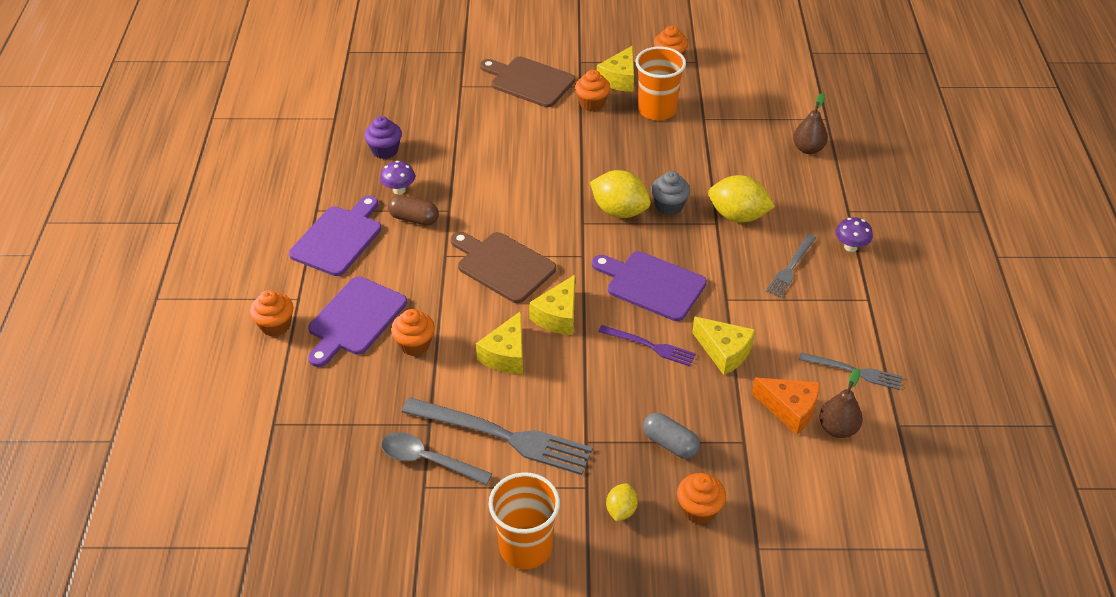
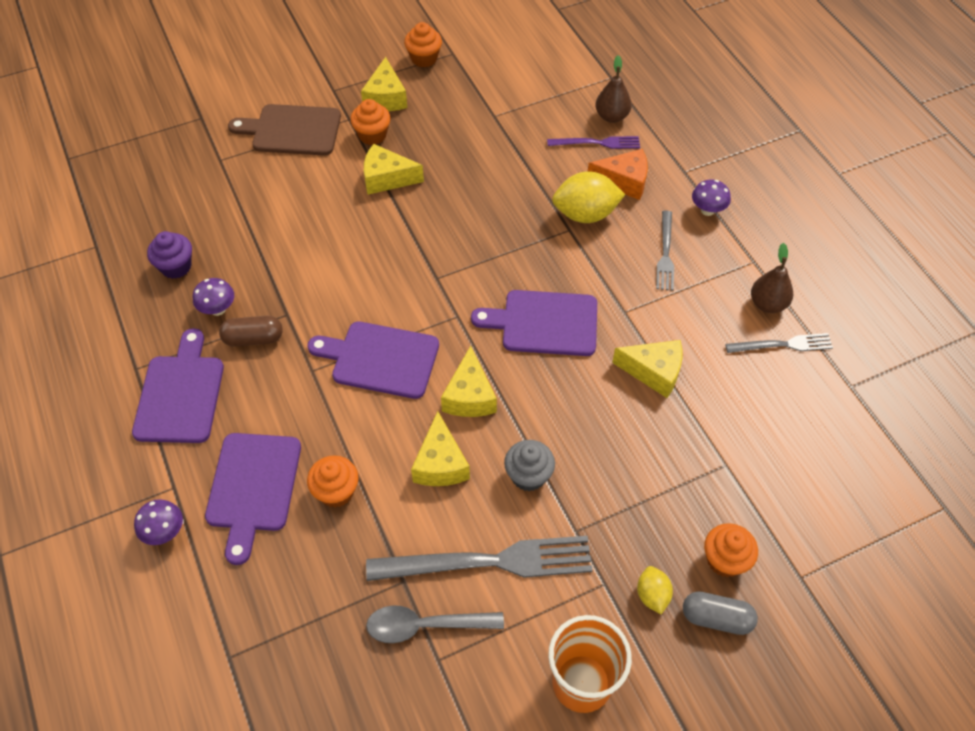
camera: 25 degrees left, 10 degrees up
(275, 325) = (165, 532): orange cupcake -> purple mushroom
(503, 265) = (380, 359): brown cutting board -> purple cutting board
(585, 138) = (387, 178): none -> yellow cheese
(619, 211) = (467, 250): yellow lemon -> none
(650, 346) = (579, 394): purple fork -> purple fork (597, 143)
(657, 110) = (442, 121): orange cup -> none
(669, 206) = (513, 227): grey cupcake -> grey cupcake (528, 475)
(670, 443) = (658, 497): grey capsule -> grey capsule (716, 618)
(789, 409) = (748, 411): orange cheese -> orange cheese (623, 181)
(837, 429) = (801, 413): brown pear -> brown pear (767, 304)

